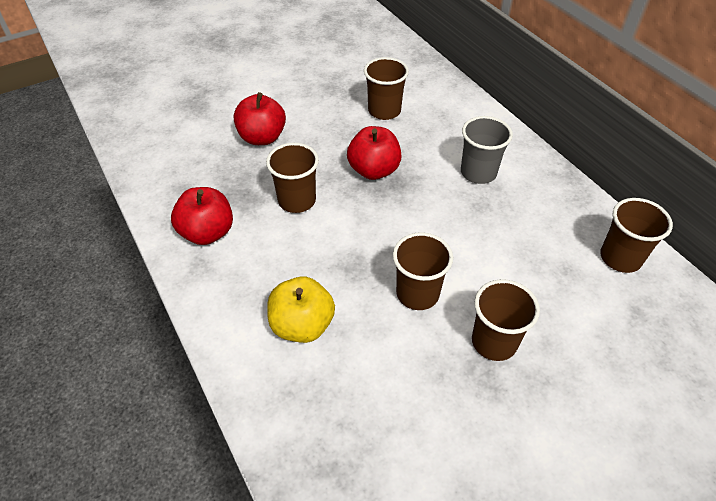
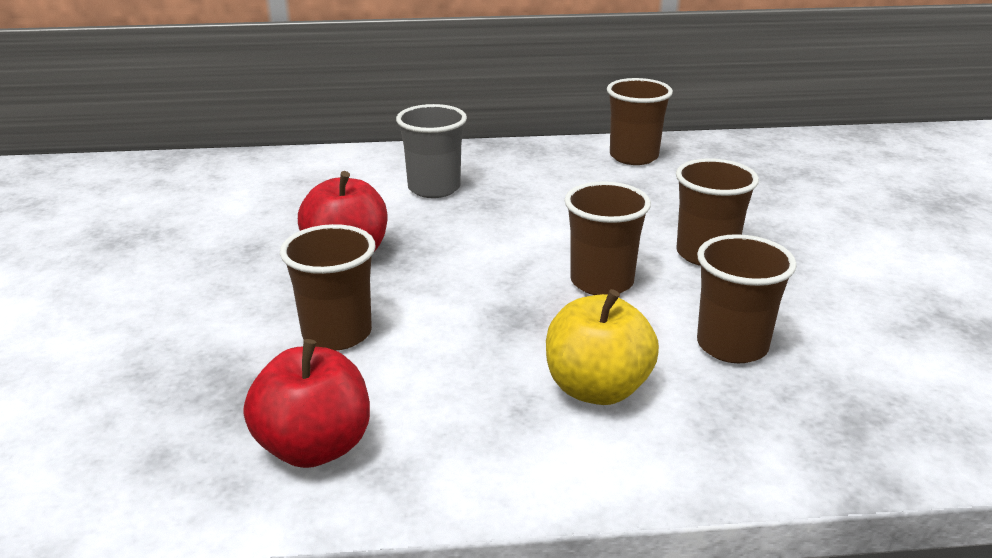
camera: 65 degrees left, 20 degrees down
(262, 137) = (144, 333): red apple -> none
(384, 111) = (235, 215): brown cup -> brown cup (732, 346)

